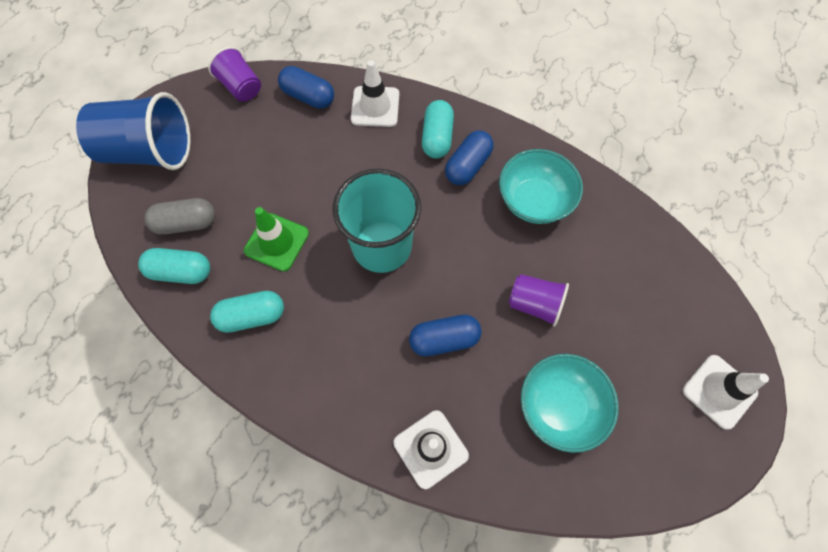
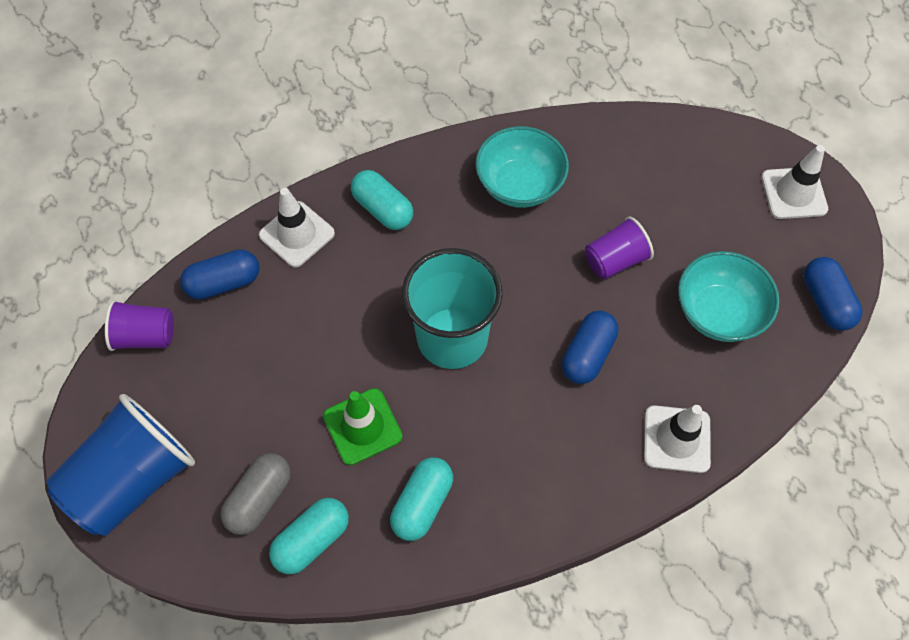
camera: 50 degrees left, 5 degrees down
(468, 166) = (436, 207): blue capsule -> blue capsule (826, 301)

